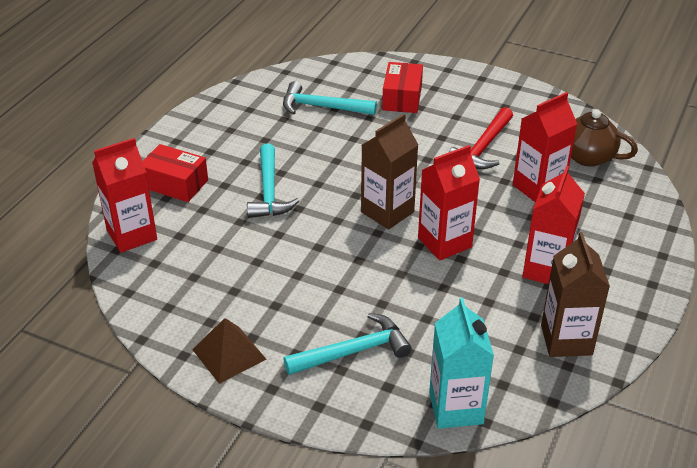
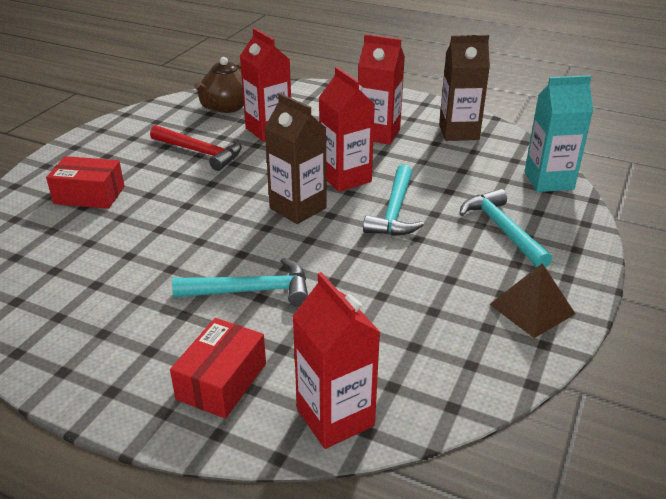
camera: 90 degrees left, 5 degrees down
(322, 107) = (82, 252): turquoise hammer -> turquoise hammer (395, 211)

